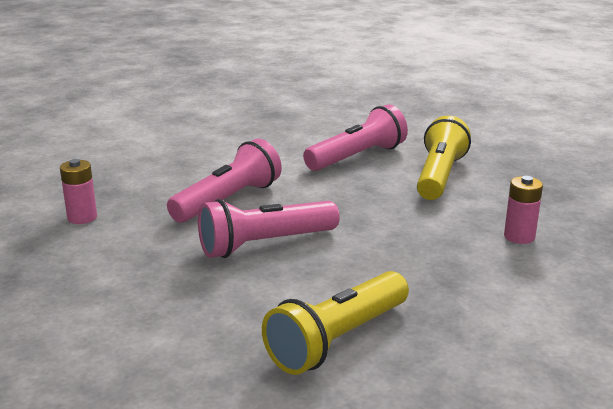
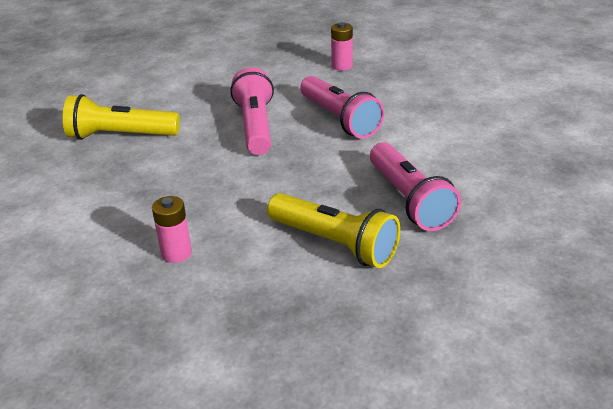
camera: 110 degrees right, 10 degrees up
(338, 339) = (121, 136): yellow flashlight -> yellow flashlight turned 60 degrees counterclockwise

